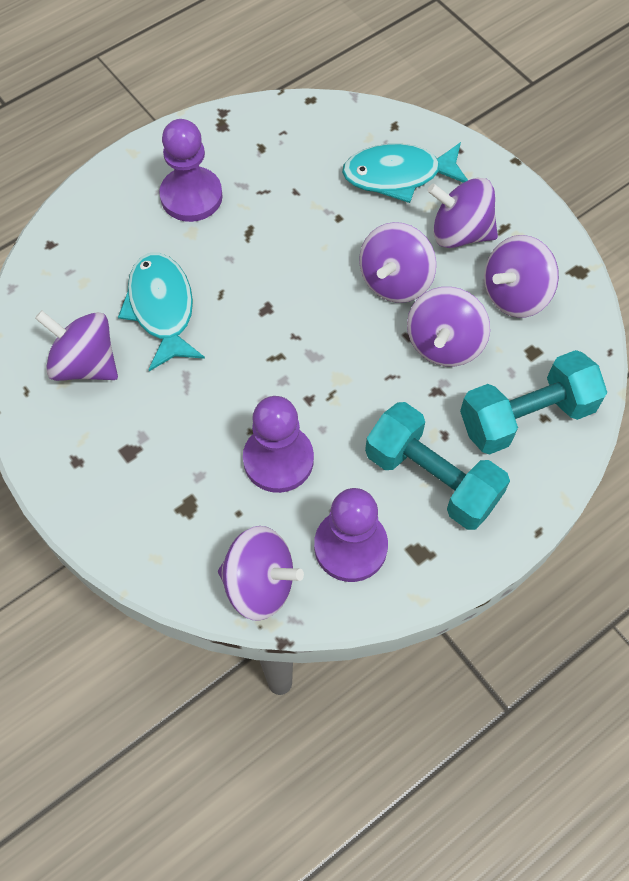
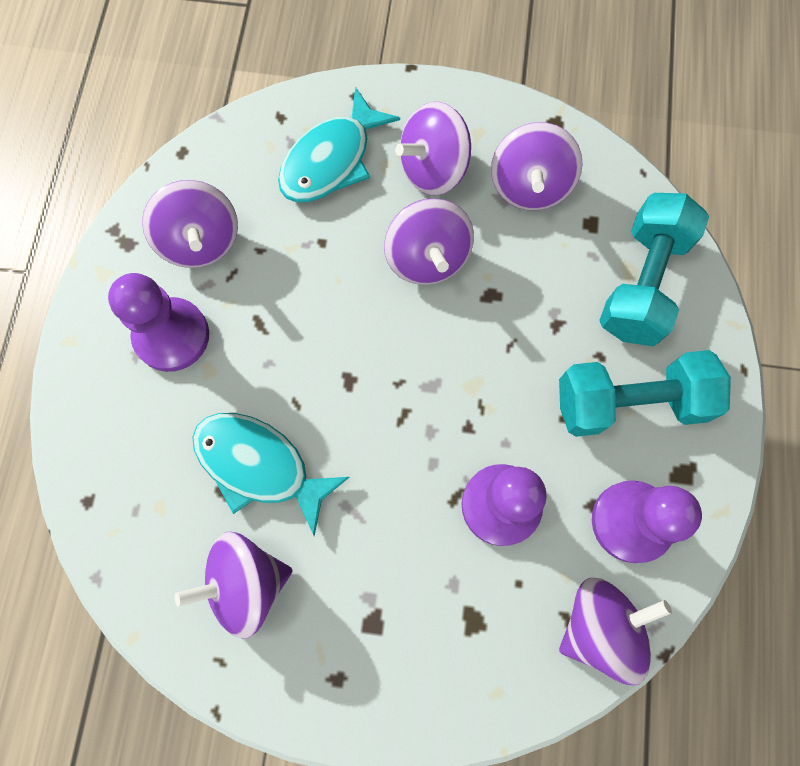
camera: 45 degrees left, 10 degrees up
(444, 343) = (521, 278): purple spinning top -> purple spinning top (201, 241)

